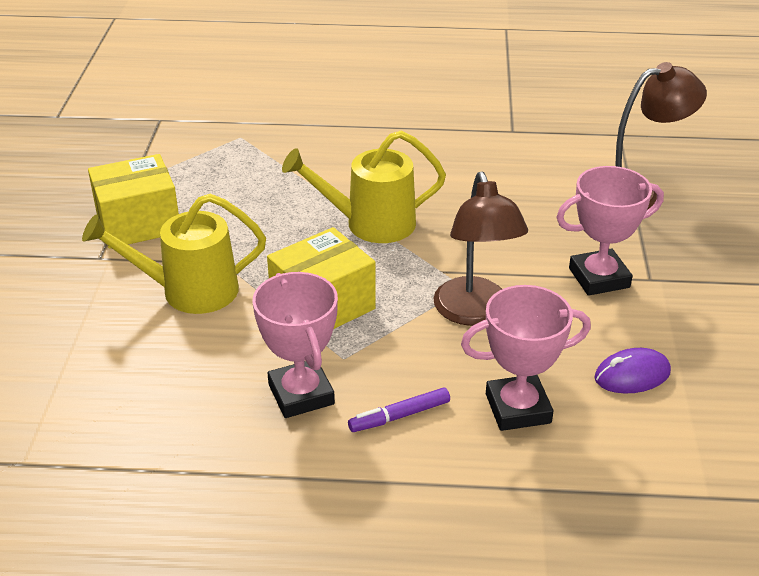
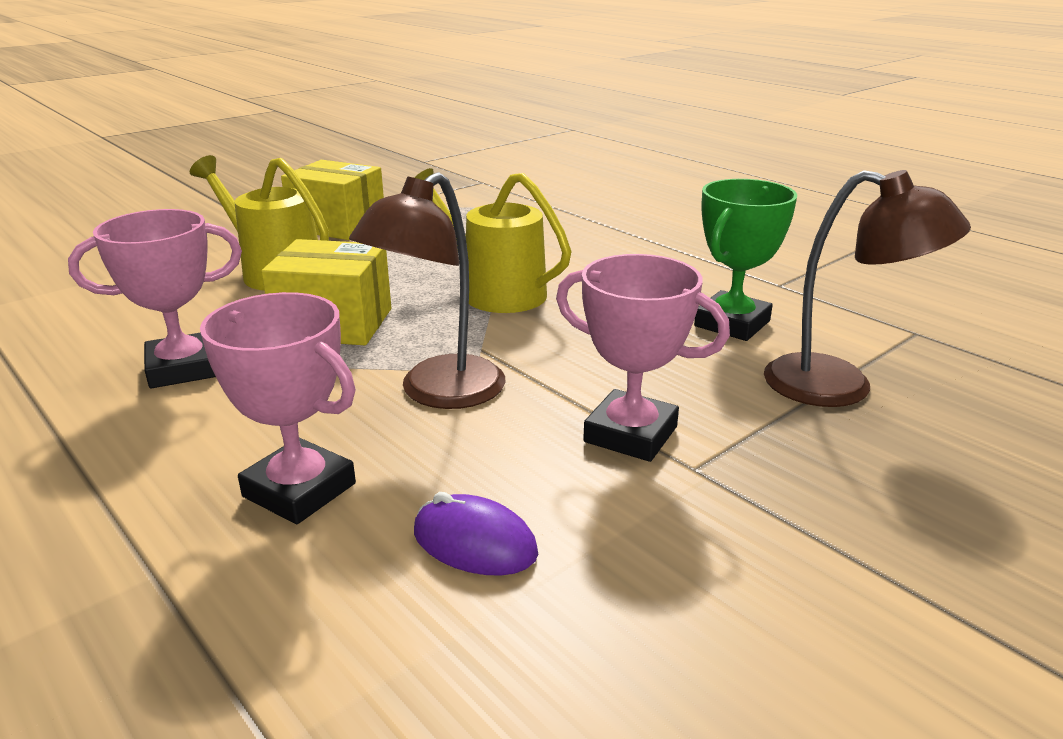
camera: 45 degrees right, 10 degrees down
(301, 394) = (183, 368): pink trophy -> pink trophy turned 45 degrees clockwise
(399, 416) = (202, 428): purple marker -> none
(533, 176) = (732, 323): none -> green trophy

